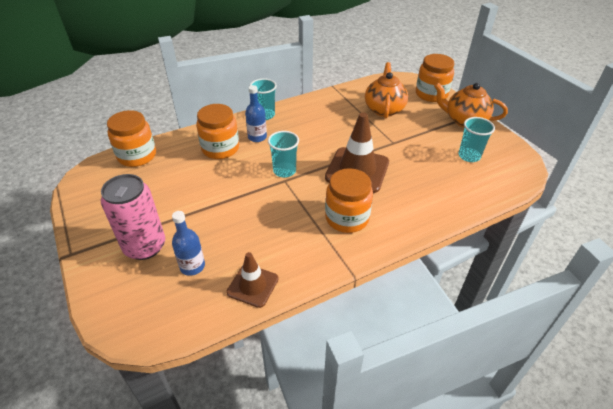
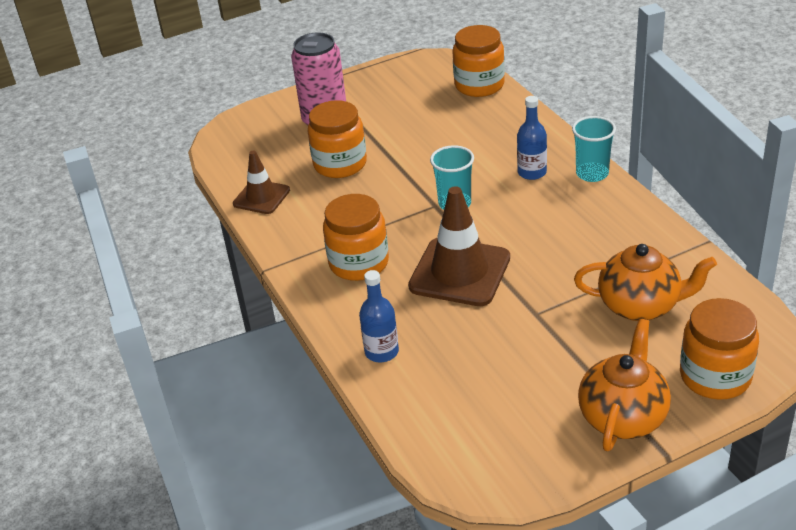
camera: 95 degrees right, 5 degrees down
(192, 266) = (293, 155): blue bottle -> blue bottle (381, 352)
(220, 148) = (501, 144): orange jar -> orange jar (340, 164)
(469, 156) = (505, 407): turquoise cup -> none

